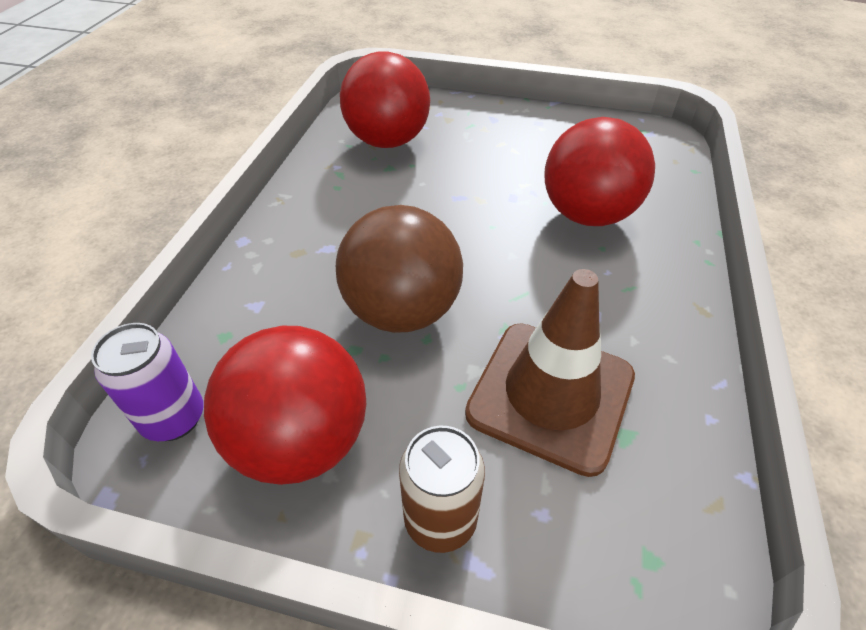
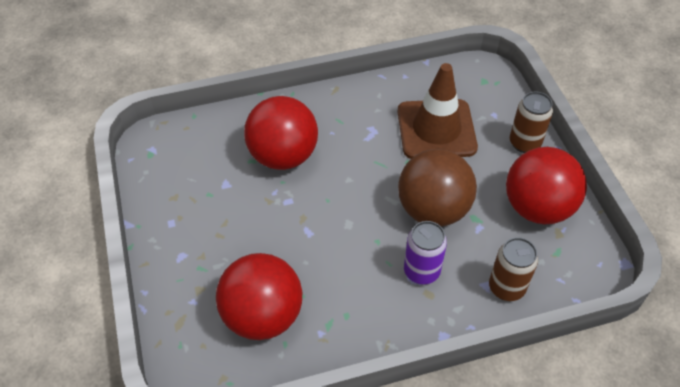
camera: 120 degrees left, 5 degrees up
(174, 418) = (574, 267): purple can -> purple can (421, 271)
(231, 322) = (506, 287): none -> brown can

